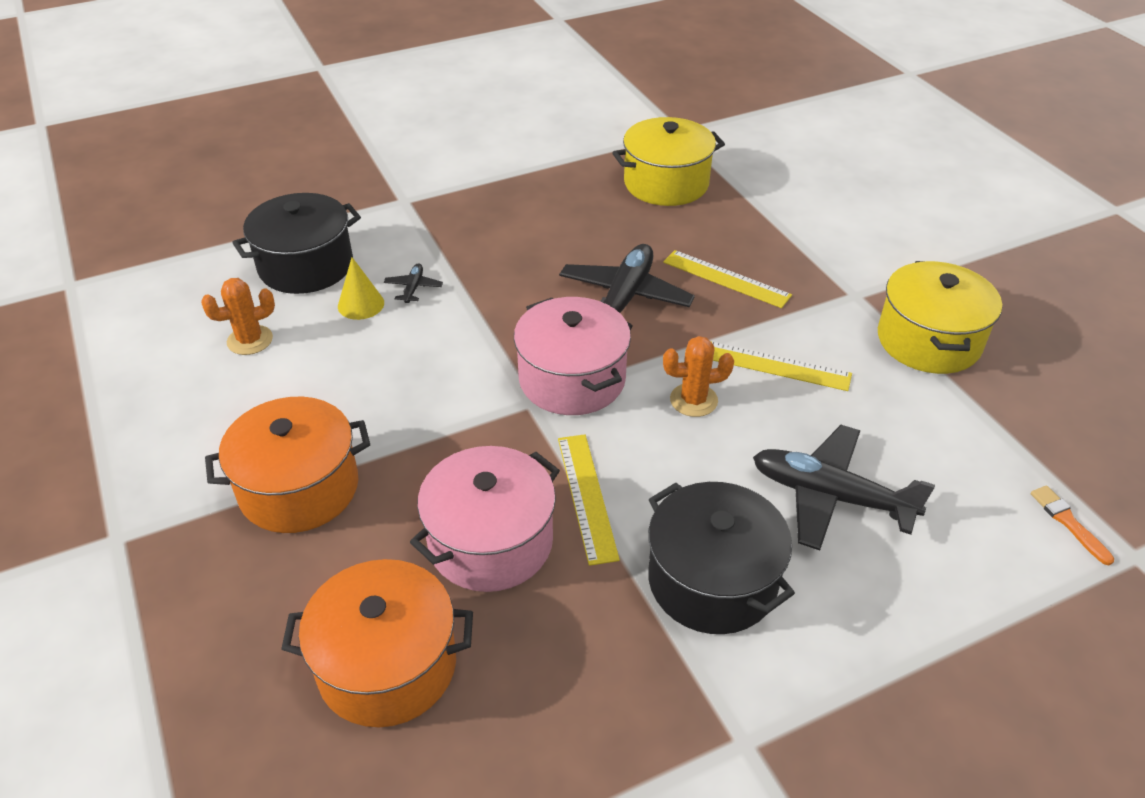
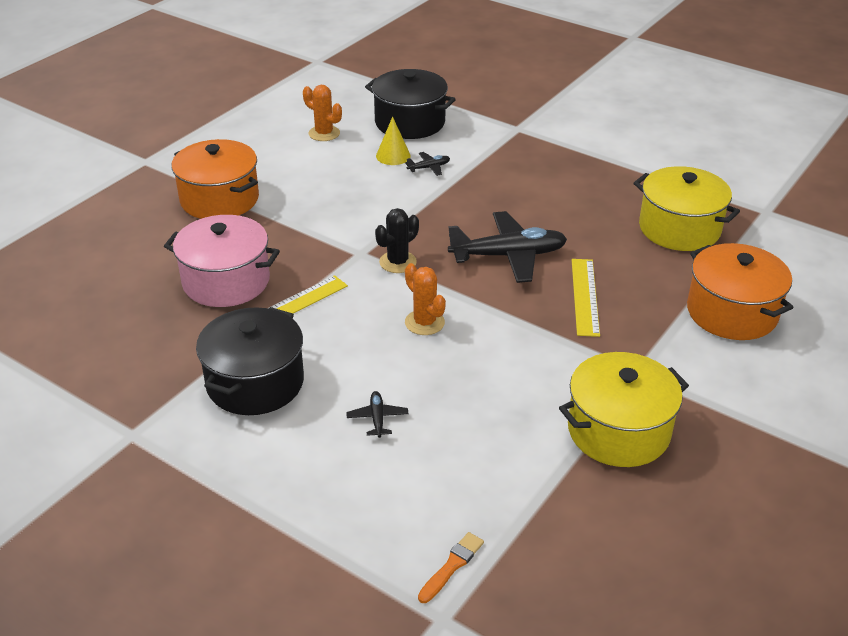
camera: 60 degrees right, 5 degrees down
(387, 665) = (114, 279): orange pot -> orange pot (731, 312)
(572, 379) = (398, 262): pink pot -> black cactus
(776, 366) = (501, 352): yellow ruler -> none
(830, 496) = (377, 418): black plane -> black plane, size x0.44

